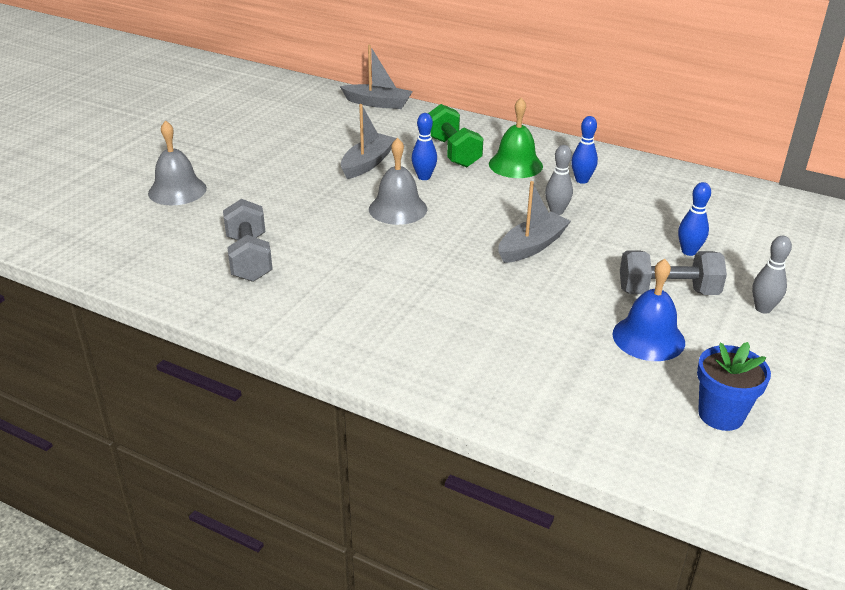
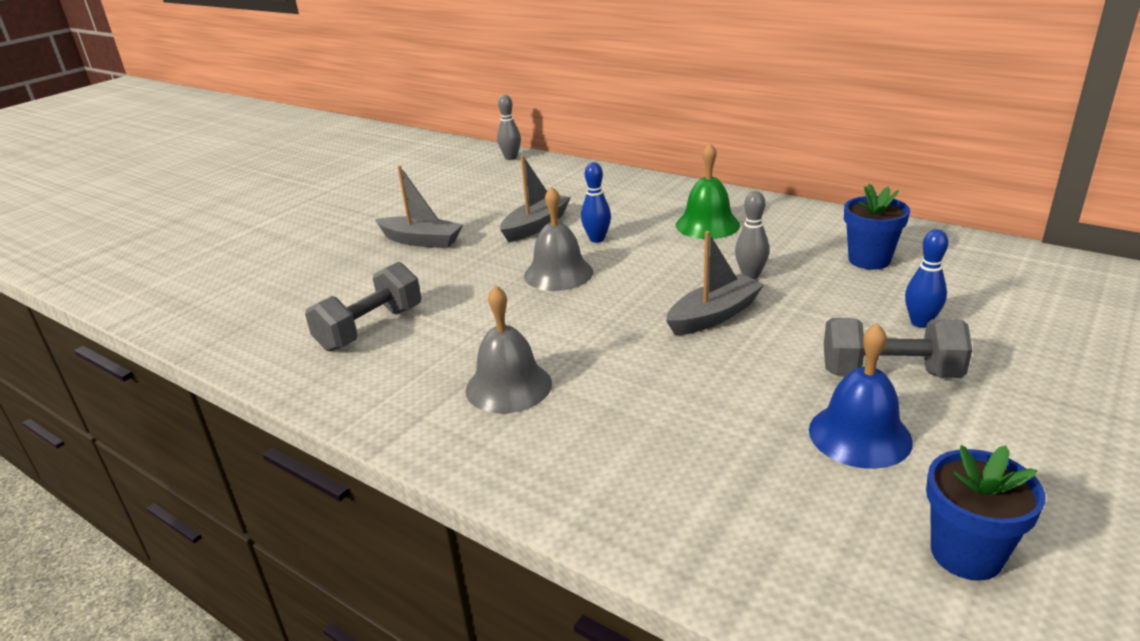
camera: 10 degrees right, 5 degrees down
(177, 190) = (319, 256): grey bell -> grey bell (508, 386)
(249, 258) = (370, 328): grey dumbbell -> grey dumbbell turned 45 degrees clockwise
(378, 103) = (563, 167): grey boat -> grey boat (421, 241)
(452, 152) = (636, 213): green dumbbell -> none
(582, 180) = (786, 240): blue bowling pin -> none
(648, 198) = (869, 260): none -> blue flower pot
(763, 308) = (1027, 398): grey bowling pin -> grey bowling pin (511, 158)

